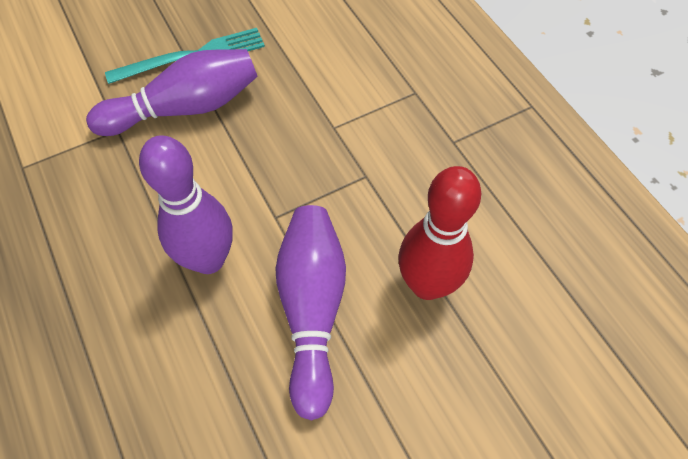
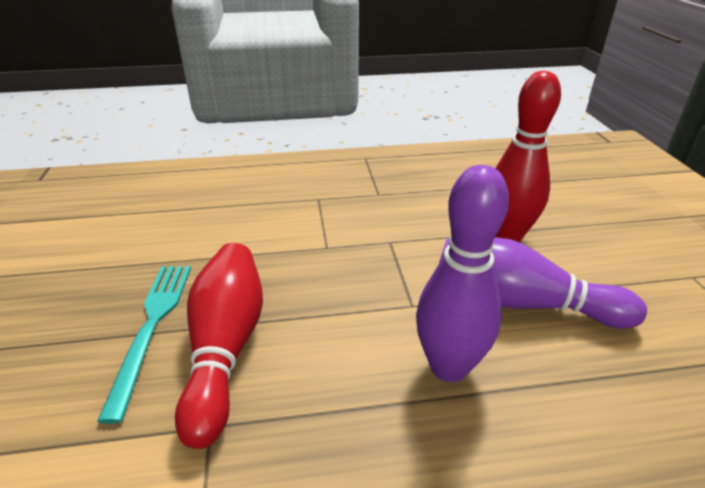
camera: 70 degrees left, 25 degrees down
(185, 108) = (226, 347): purple bowling pin -> red bowling pin

